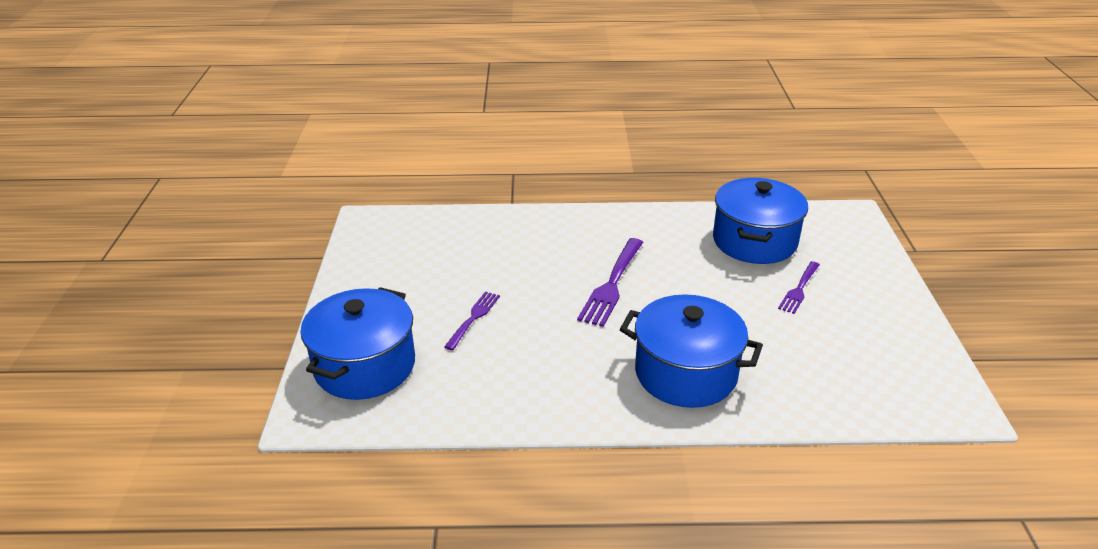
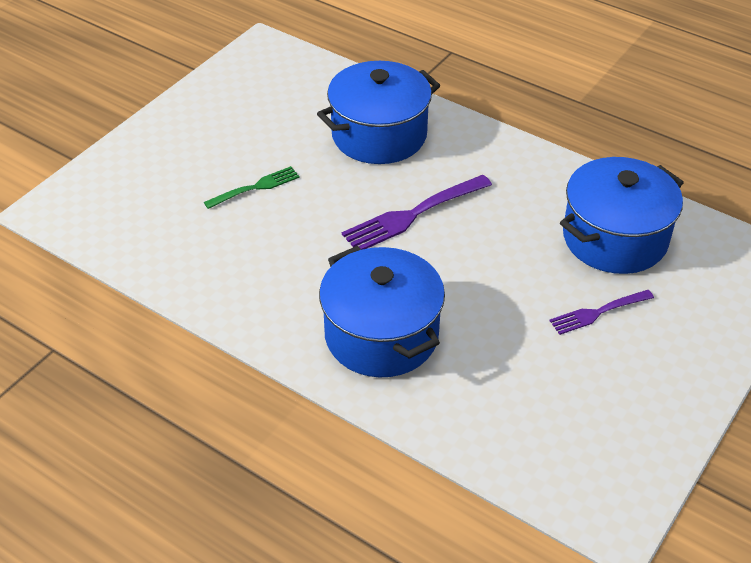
camera: 35 degrees right, 10 degrees up
(365, 366) = (129, 188): blue pot -> blue pot (379, 135)
(473, 318) = (255, 188): purple fork -> green fork

